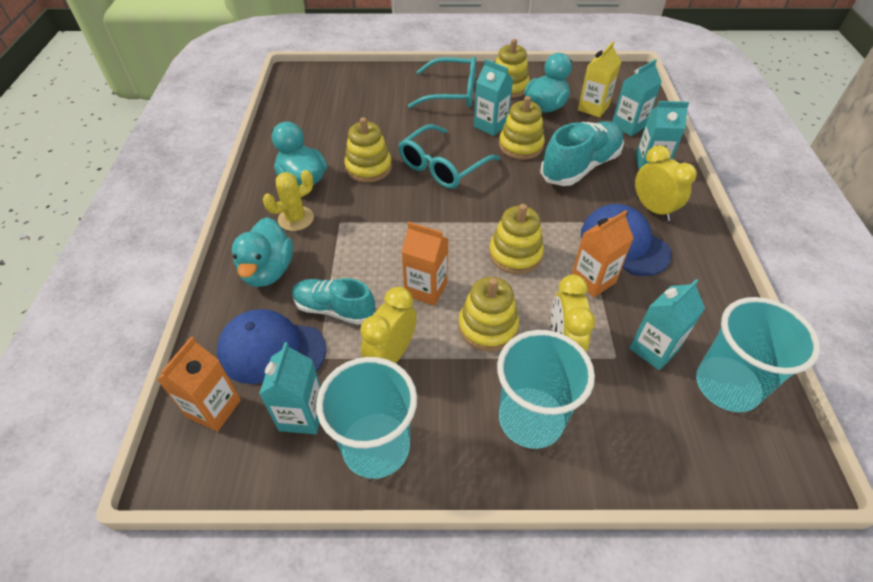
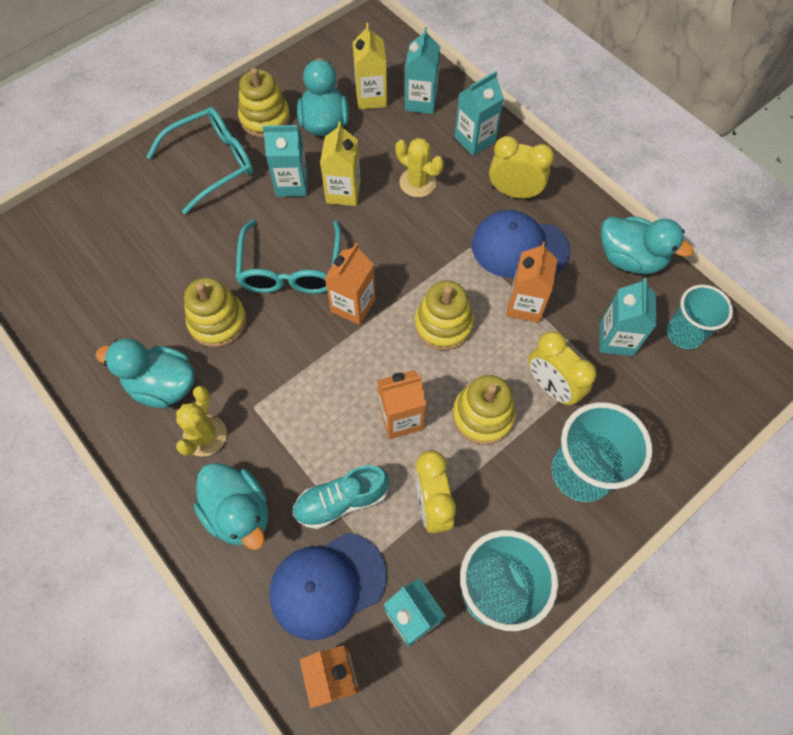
camera: 40 degrees left, 15 degrees up
(462, 207) = (353, 305): none -> orange carton
(520, 146) = (343, 192): yellow stacking toy -> yellow carton
(580, 167) = (418, 182): turquoise shoe -> yellow cactus
(720, 303) = (630, 258): none -> turquoise duck
(727, 385) = (684, 333): turquoise cup -> turquoise cup, size x0.65

